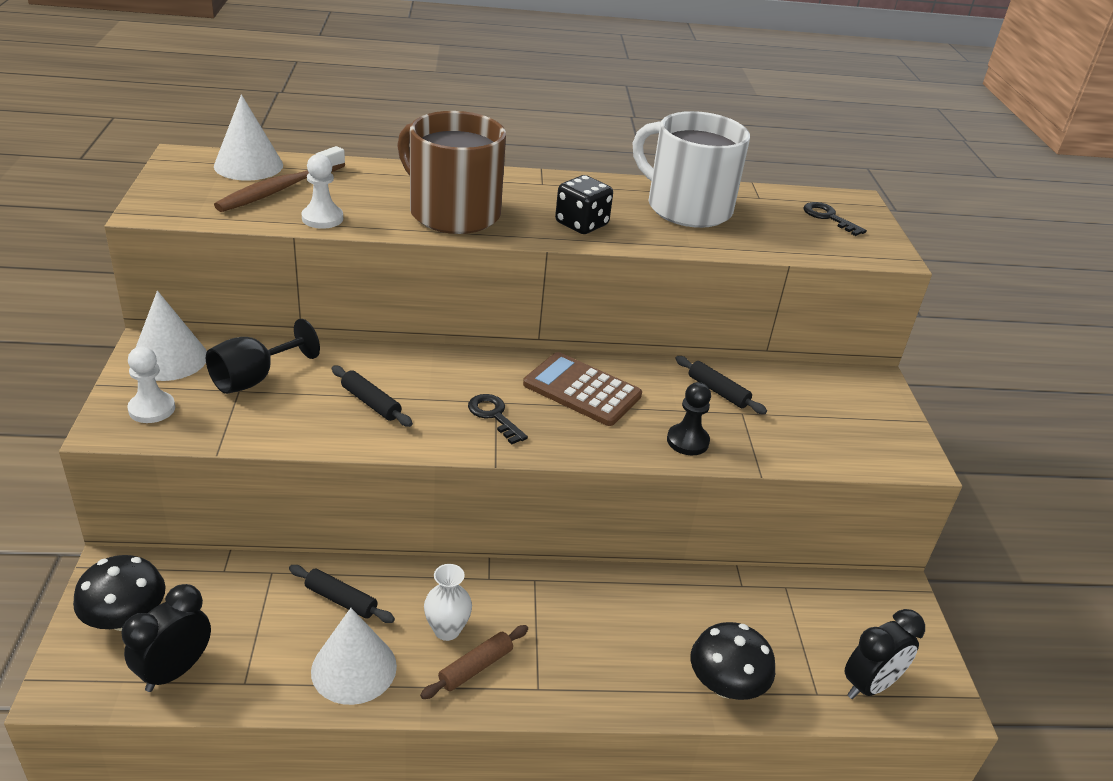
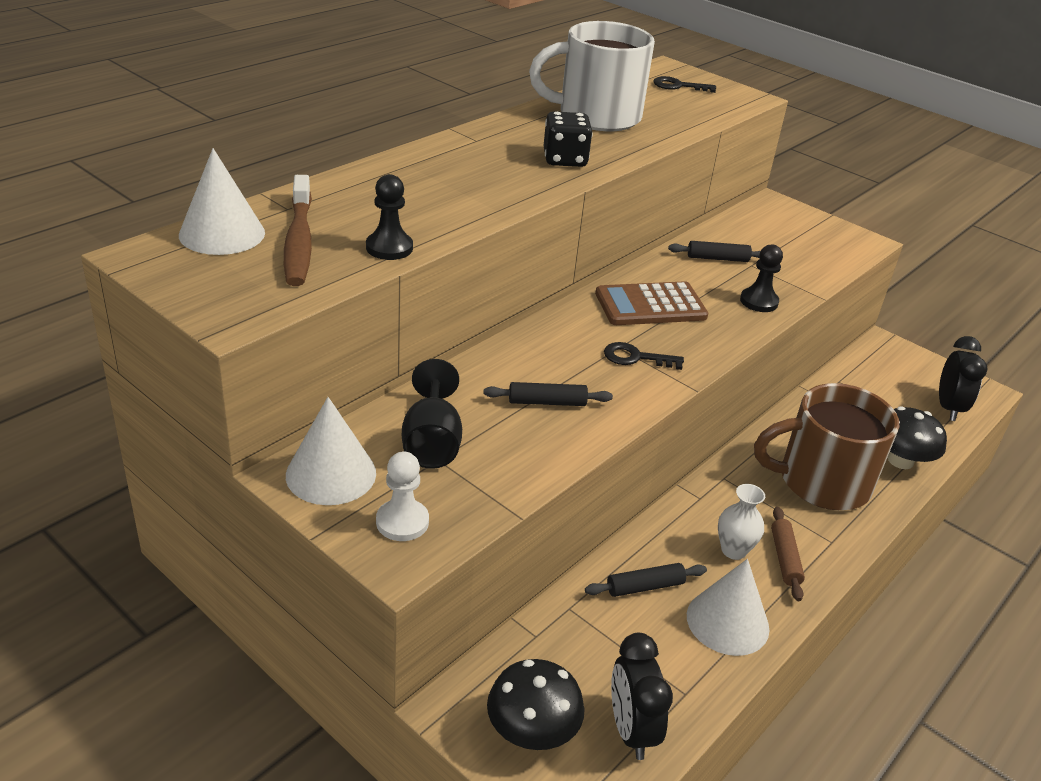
camera: 45 degrees left, 0 degrees up
(322, 218) = (389, 248): white pawn -> black pawn
(452, 212) = (468, 193): brown mug -> brown mug (821, 482)

